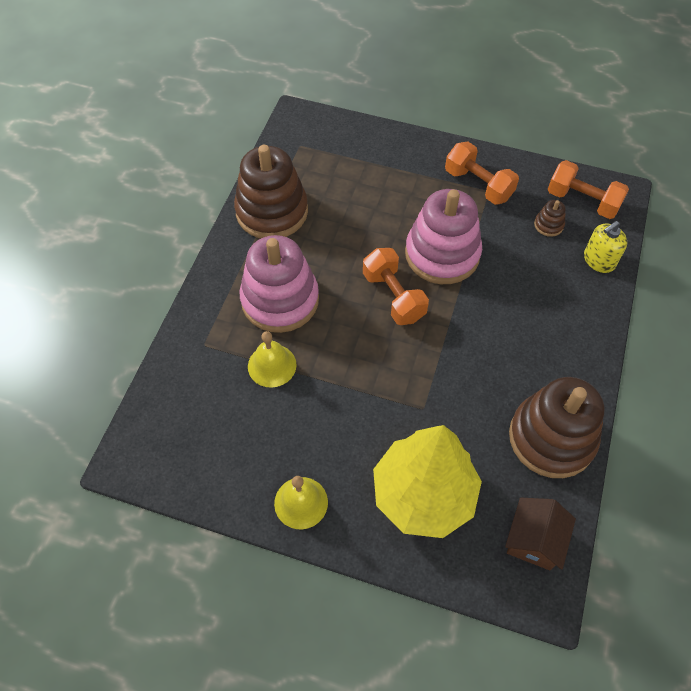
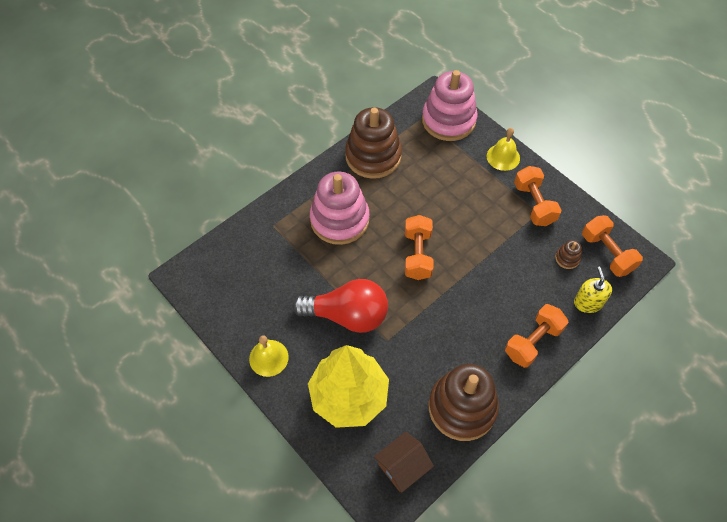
camera: 30 degrees right, 0 degrees up
(272, 365) = (306, 260): yellow bell -> yellow bell (503, 157)
(360, 404) = (347, 315): none -> red light bulb
(442, 254) = (472, 242): pink stacking toy -> pink stacking toy (448, 120)
(574, 328) = (533, 341): none -> orange dumbbell
(599, 260) = (588, 303): yellow soap dispenser -> yellow soap dispenser turned 90 degrees clockwise

